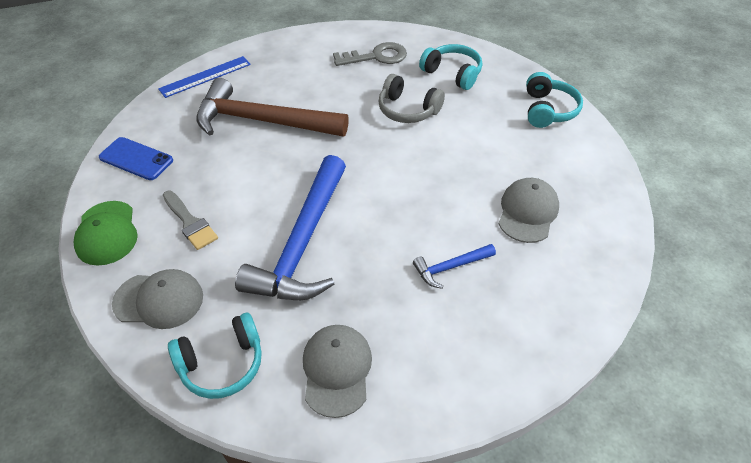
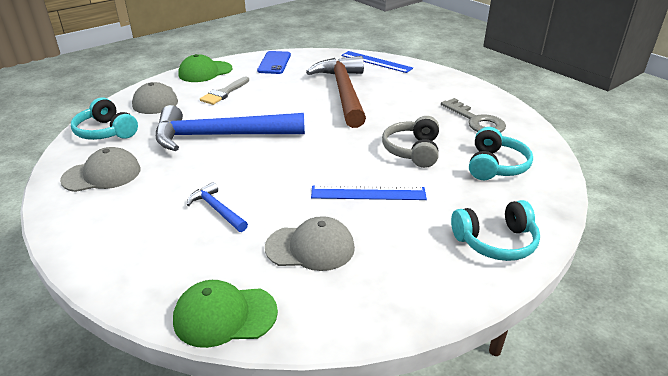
camera: 70 degrees right, 15 degrees down
(463, 157) = (368, 193): none -> blue ruler
(599, 283) = (224, 316): none -> green cap

